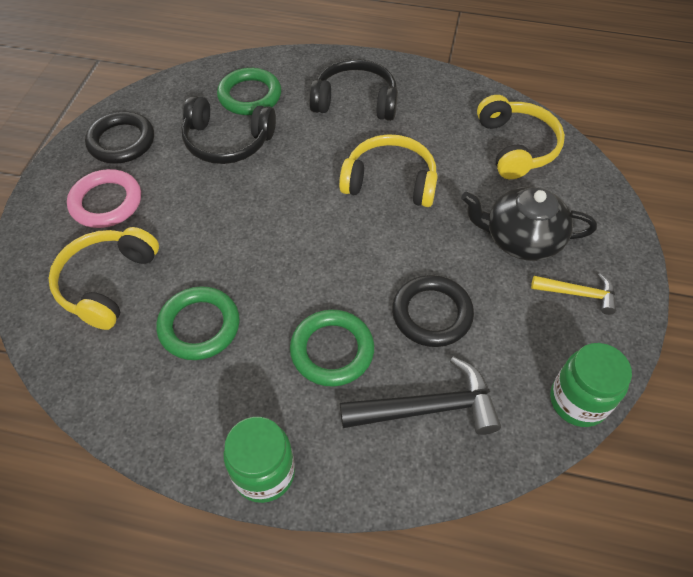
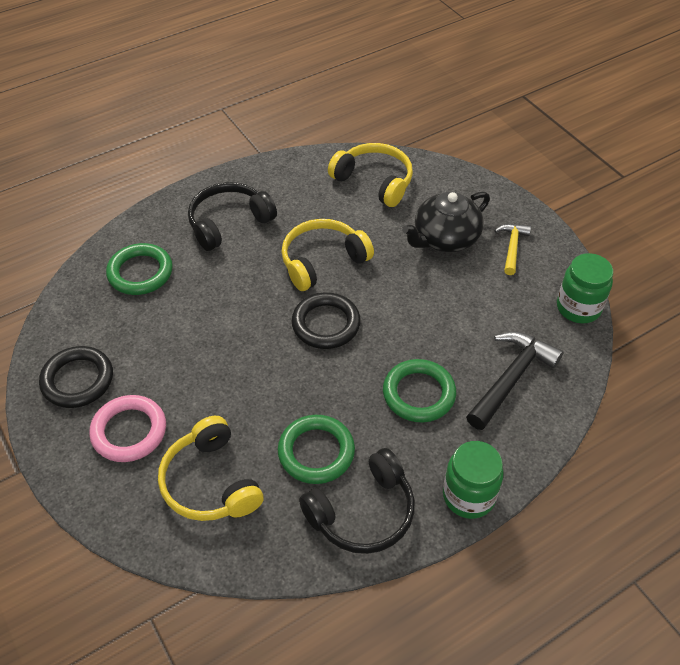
camera: 45 degrees left, 5 degrees down
(227, 141) = (168, 318): black headphones -> black headphones (363, 512)
(432, 314) = (449, 323): black ring -> black ring (326, 324)
(578, 294) = (512, 247): yellow hammer -> yellow hammer turned 45 degrees counterclockwise

